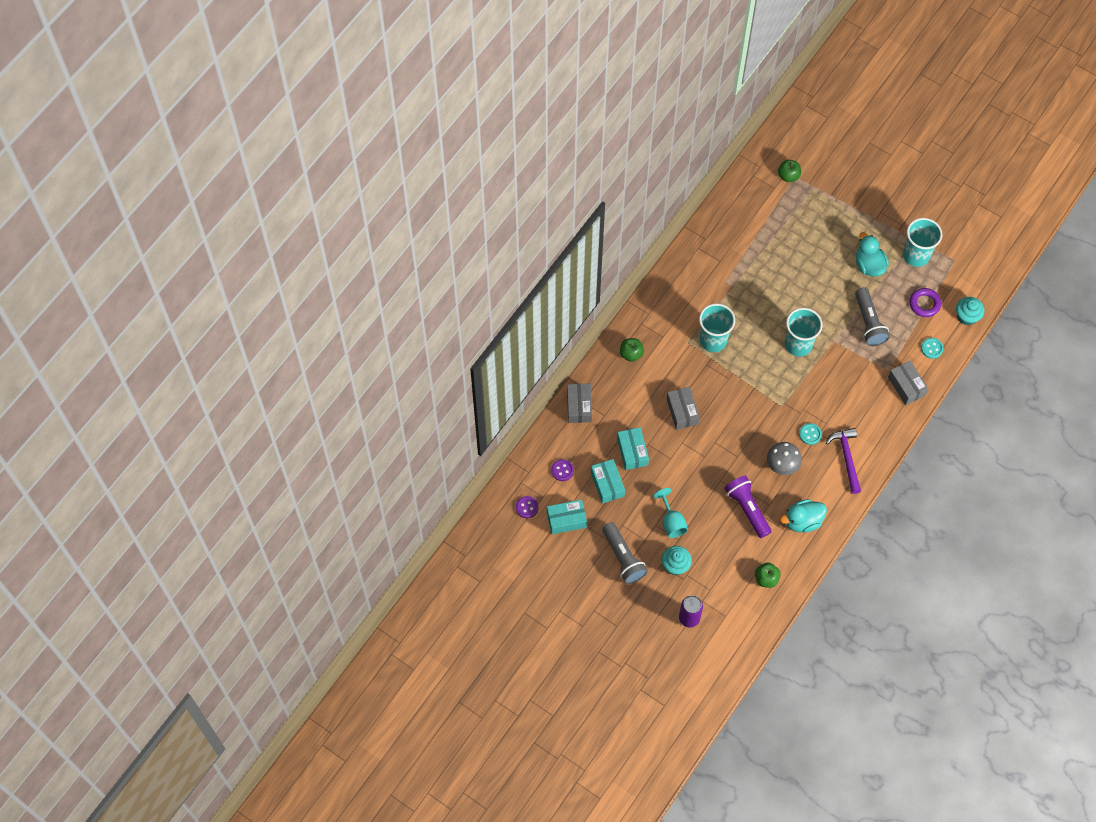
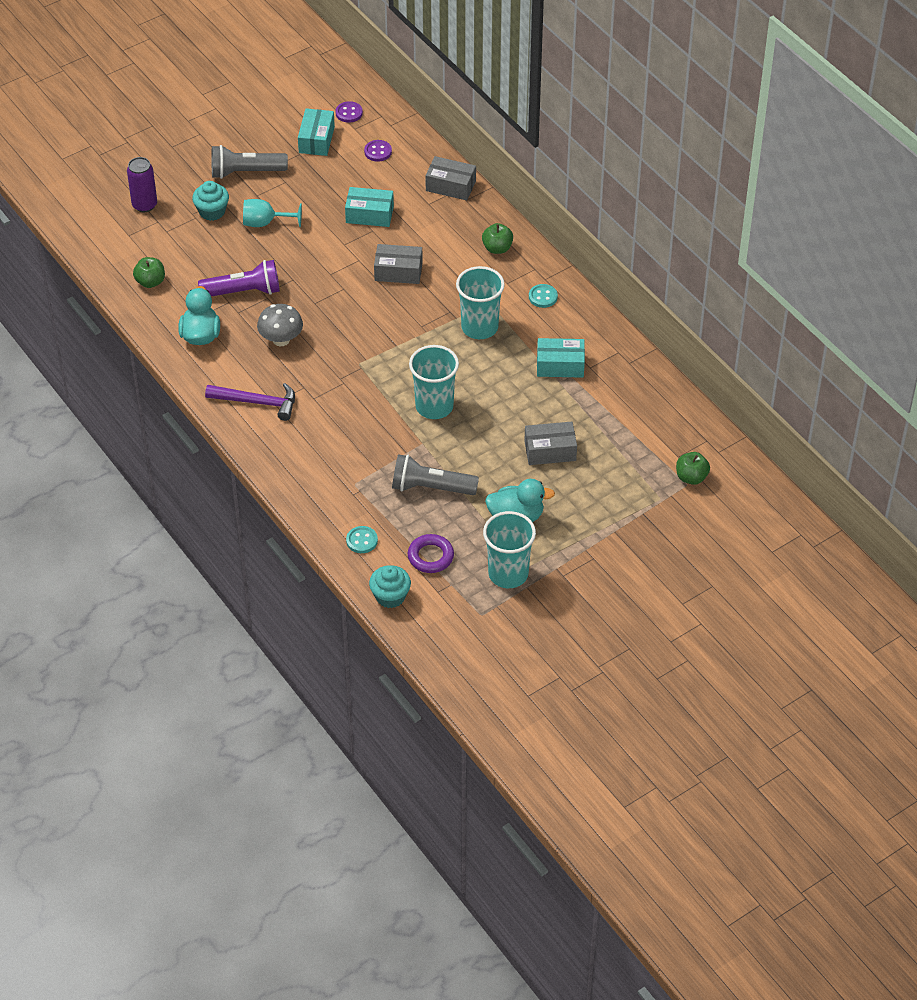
camera: 110 degrees right, 15 degrees down
(607, 484) = (341, 183): turquoise box -> turquoise box (560, 365)
(810, 434) = (307, 378): turquoise button -> turquoise button (543, 297)
(906, 386) = (322, 494): grey box -> grey box (550, 450)

